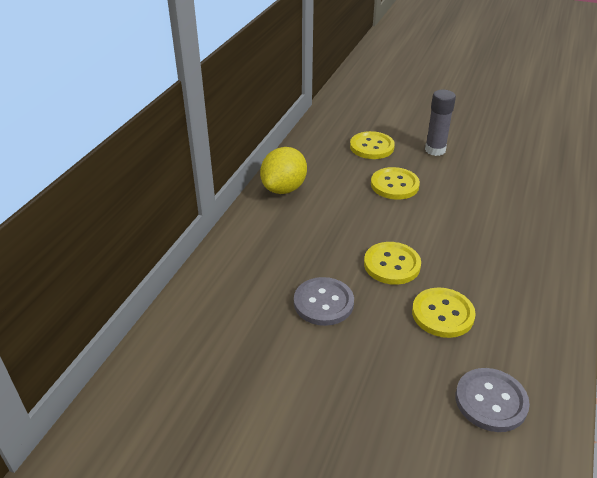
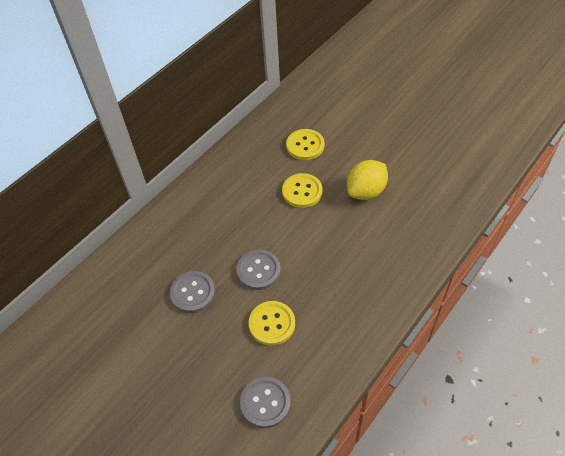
camera: 20 degrees right, 15 degrees up
(284, 188) = (214, 177): yellow lemon -> yellow lemon (366, 191)
(392, 265) = (258, 270): yellow button -> grey button
(435, 150) = (357, 160): grey glue stick -> none

